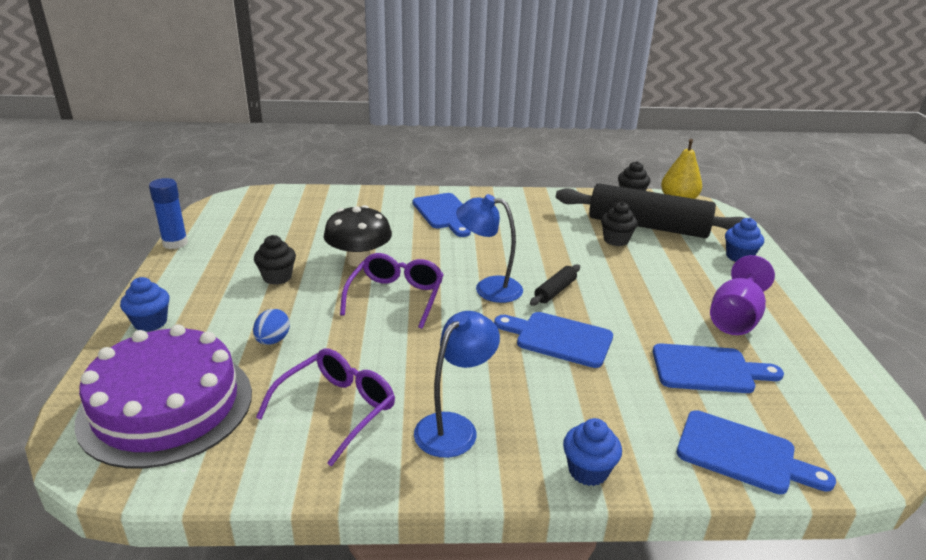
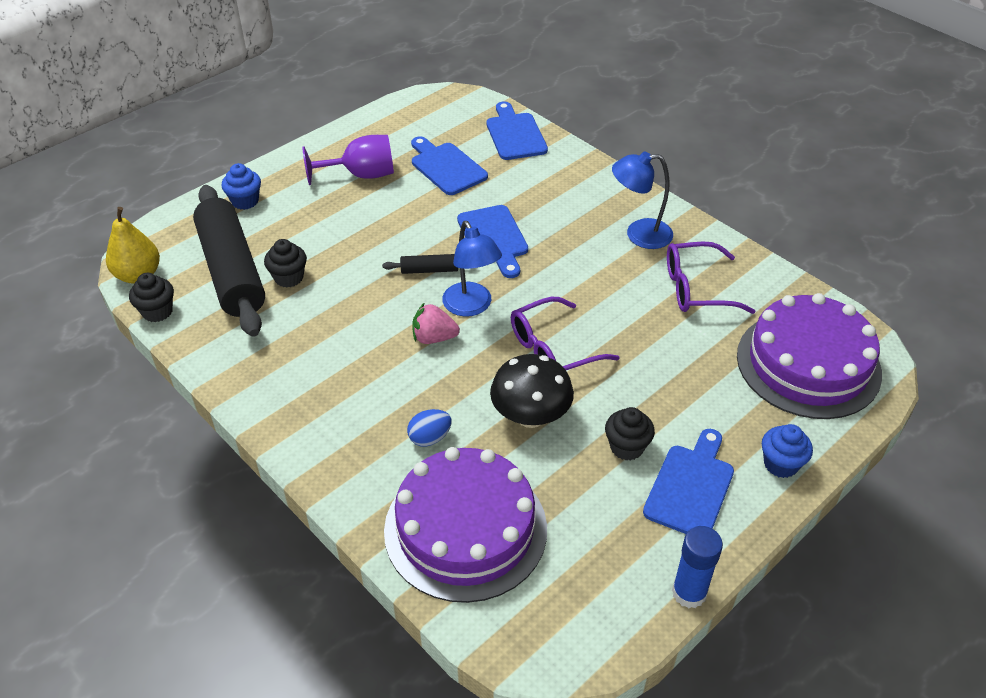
camera: 130 degrees left, 15 degrees up
(272, 340) = (692, 372): blue egg -> blue egg (430, 438)
(329, 210) = (465, 529): none -> purple cake
(445, 213) = (361, 425): blue cutting board -> blue cutting board (691, 486)
(479, 261) = (434, 338): none -> pink strawberry
(588, 471) = (600, 175): blue cupcake -> none

